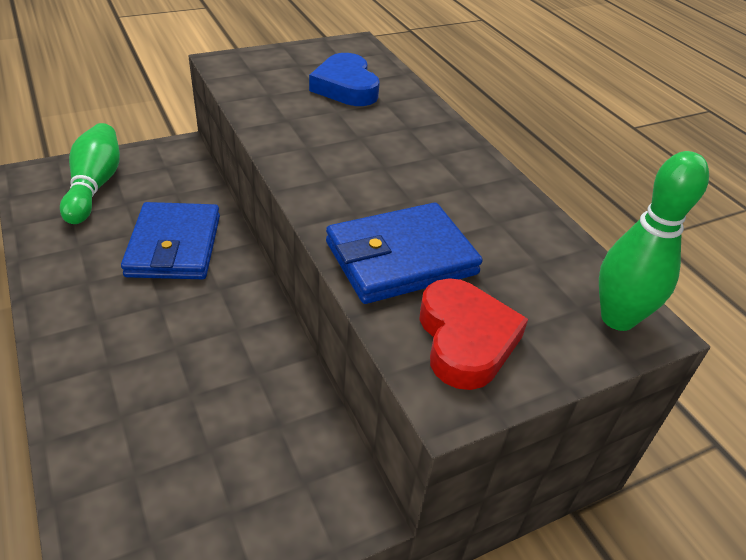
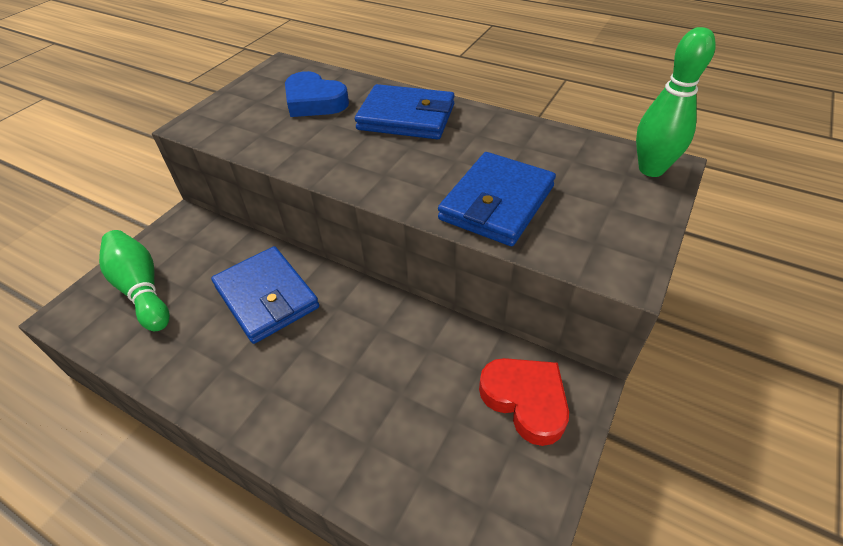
camera: 30 degrees left, 5 degrees up
(412, 139) = (406, 117): none -> blue wallet
(465, 339) = (593, 232): red heart -> red heart (525, 400)

